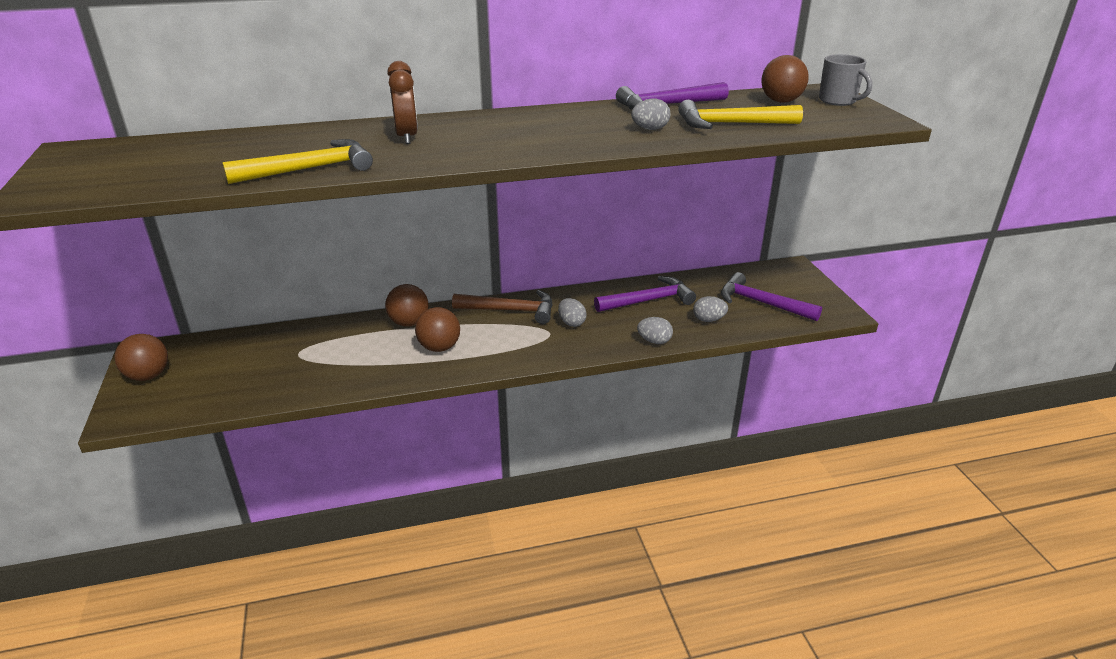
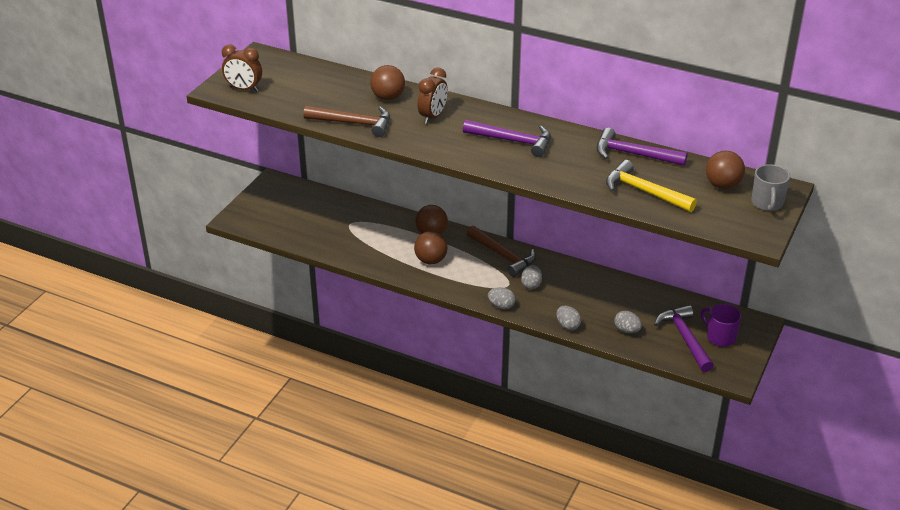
camera: 40 degrees right, 5 degrees up
(83, 184) = (244, 89): none -> brown clock
(148, 376) = (264, 199): brown ball -> brown ball (388, 97)
(310, 169) = (354, 123): yellow hammer -> brown hammer
(649, 300) = (605, 295): purple hammer -> purple hammer (513, 141)
(650, 129) = (583, 172): grey egg -> grey egg (501, 306)
(784, 289) = (720, 337): none -> purple mug

